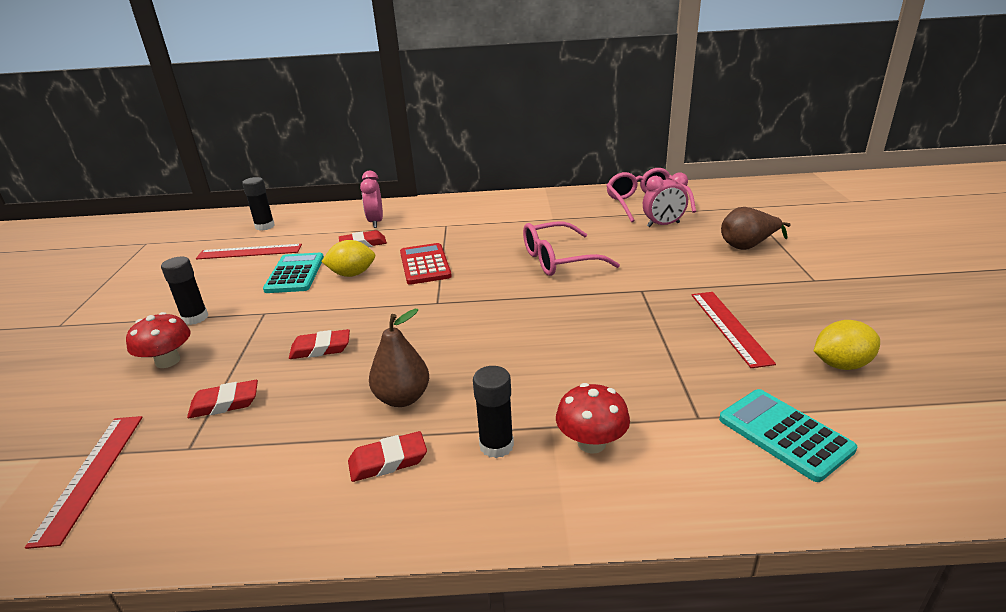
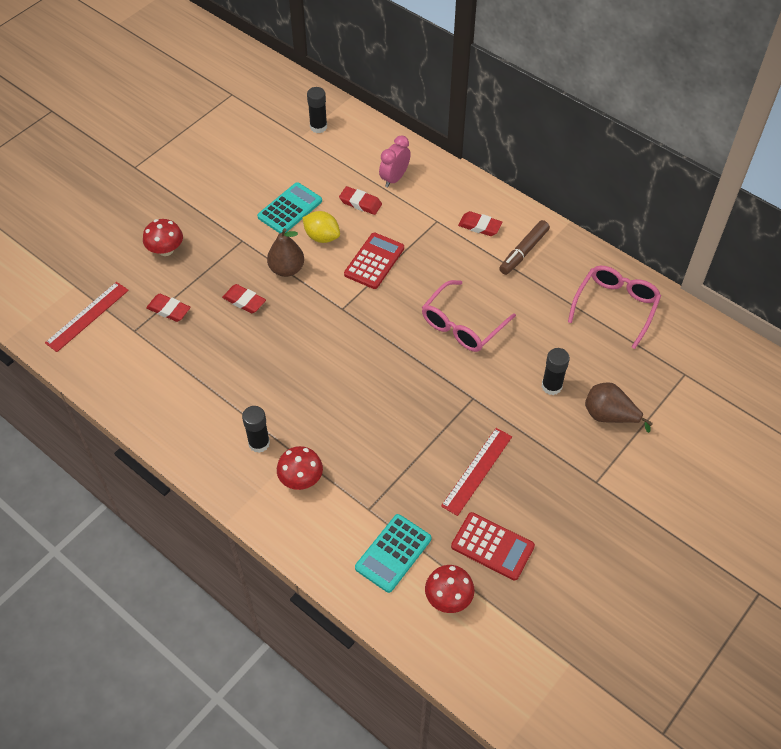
camera: 40 degrees right, 25 degrees up
(195, 318) = (204, 216): black glue stick -> black glue stick (551, 386)
(249, 252) = (284, 157): red ruler -> none
(388, 461) = (206, 411): red eraser -> red eraser (480, 226)
(402, 398) = (249, 375): brown pear -> brown pear (286, 269)
(538, 210) = (523, 252): none -> brown marker
(559, 260) = (462, 325): pink glasses -> pink glasses turned 75 degrees counterclockwise
(663, 225) = (587, 344): pink clock -> none
(784, 434) = (393, 553): turquoise calculator -> turquoise calculator turned 150 degrees counterclockwise
(841, 364) = (492, 546): yellow lemon -> red calculator
(894, 429) = (448, 598): none -> red mushroom

